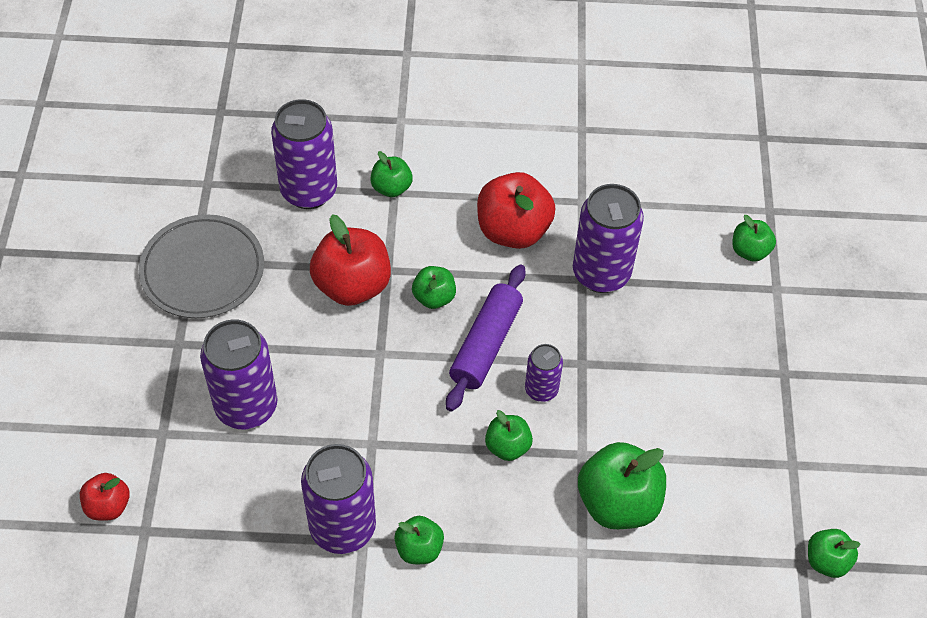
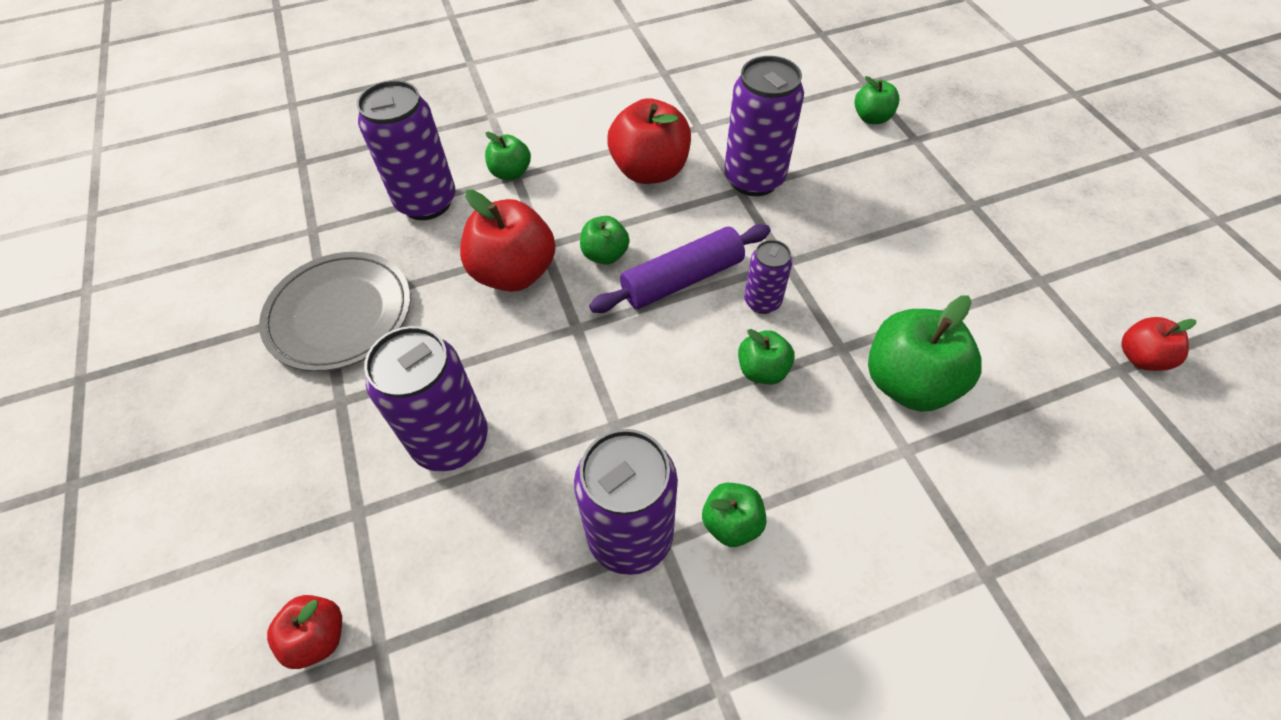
camera: 20 degrees left, 0 degrees up
(486, 344) = (682, 279): purple rolling pin -> purple rolling pin turned 60 degrees clockwise
(826, 561) = (1140, 357): green apple -> red apple

